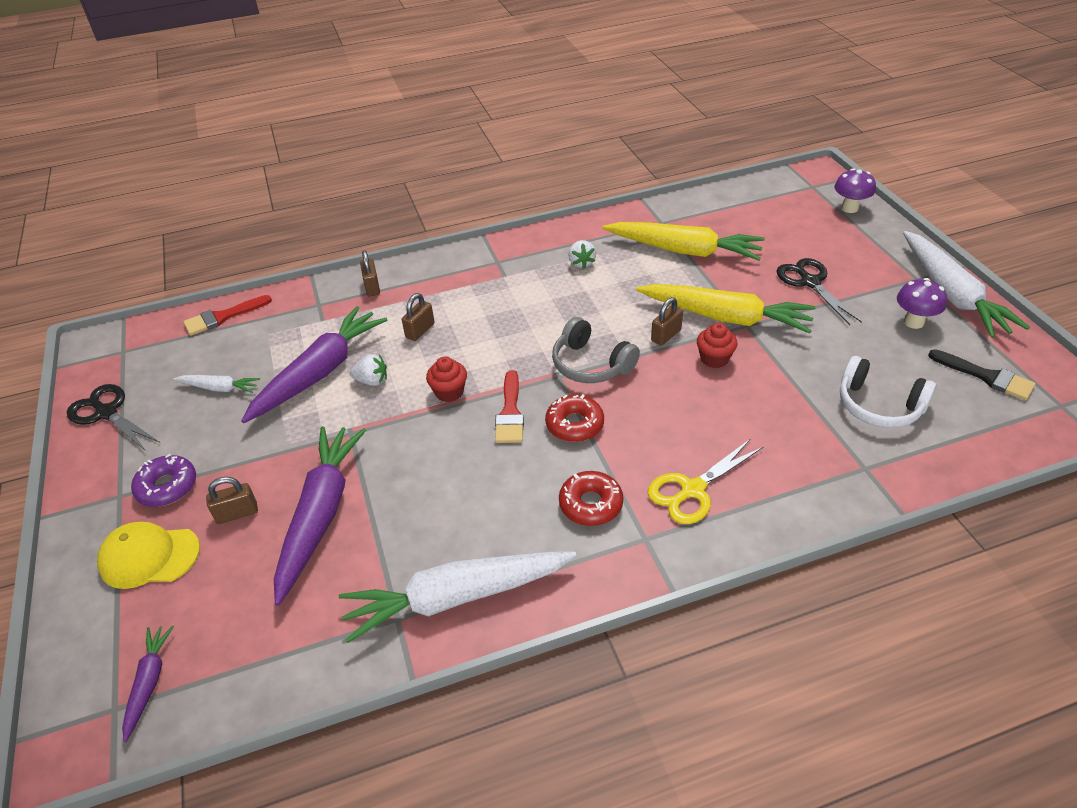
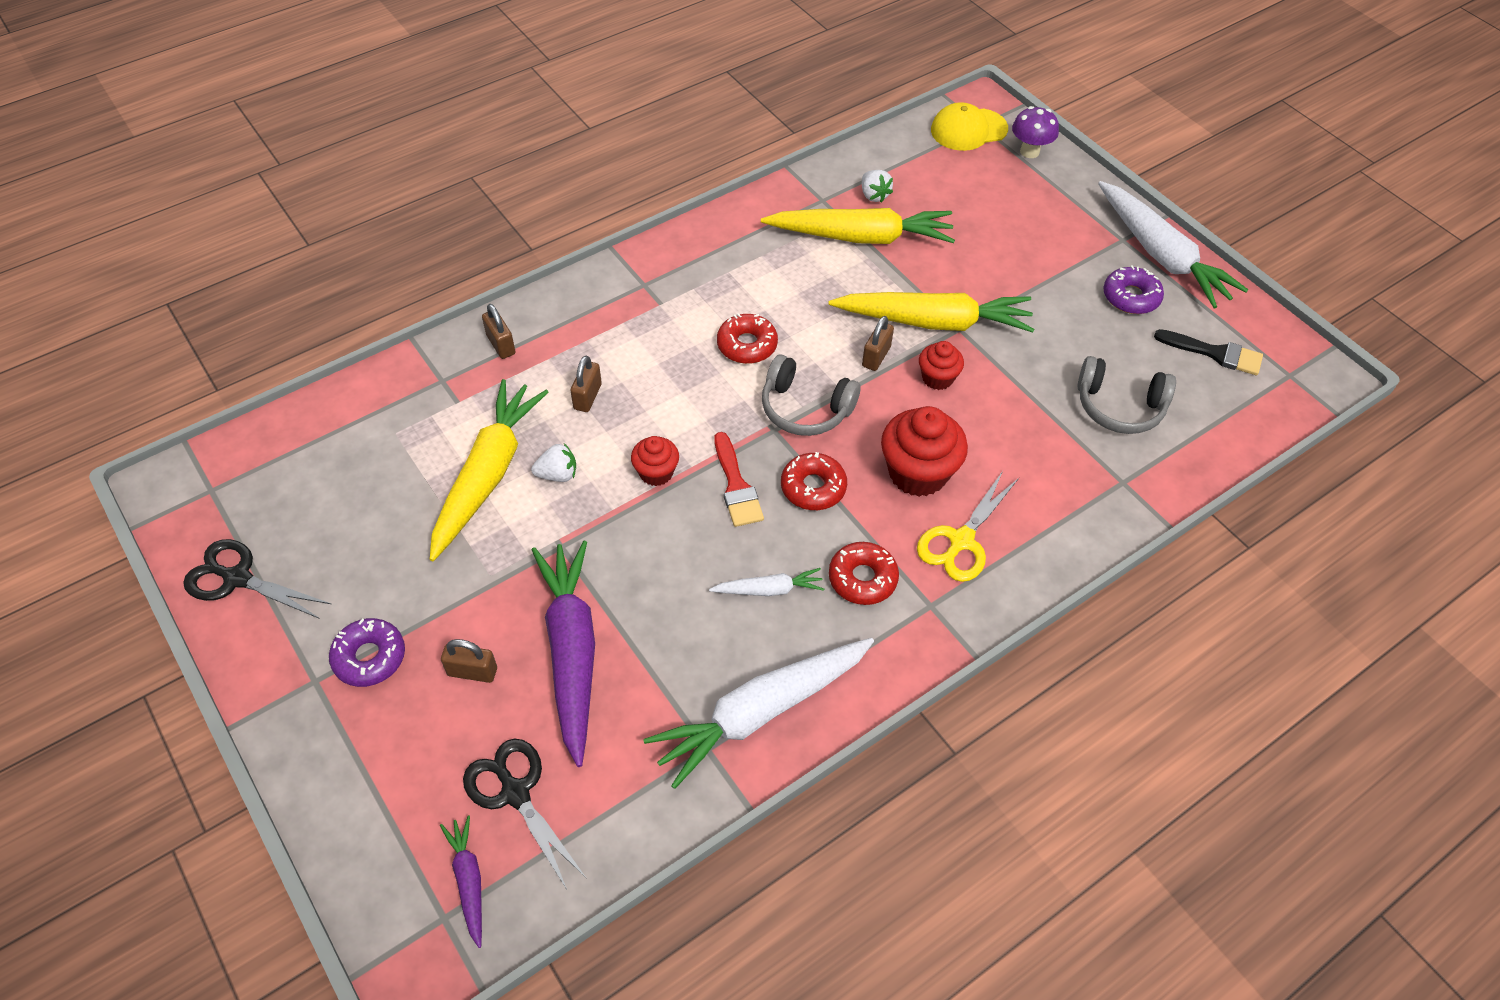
camera: 20 degrees left, 10 degrees up
(149, 557) = (393, 745): yellow cap -> yellow cap (968, 130)
(219, 388) = (369, 518): white carrot -> white carrot (769, 589)
(223, 317) = (323, 419): red brush -> none
(237, 513) = (472, 672): brown padlock -> brown padlock turned 45 degrees clockwise
(320, 372) = (488, 474): purple carrot -> yellow carrot
(561, 313) = (747, 345): none -> red donut
(581, 263) = (747, 272): white strawberry -> white strawberry (874, 195)
(671, 428) = (918, 473): none -> red cupcake
(810, 282) = (1012, 261): black scissors -> black scissors (515, 793)
(878, 406) = (1119, 407): white headphones -> grey headphones
(913, 322) = (1131, 297): purple mushroom -> purple donut

